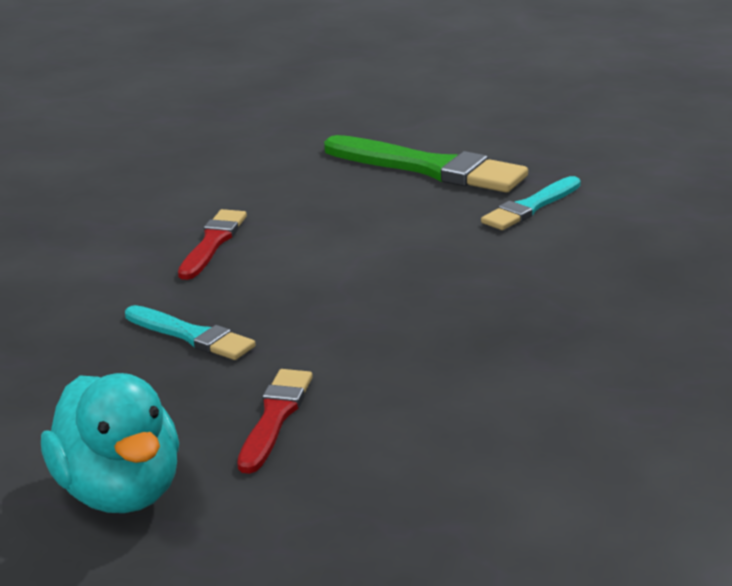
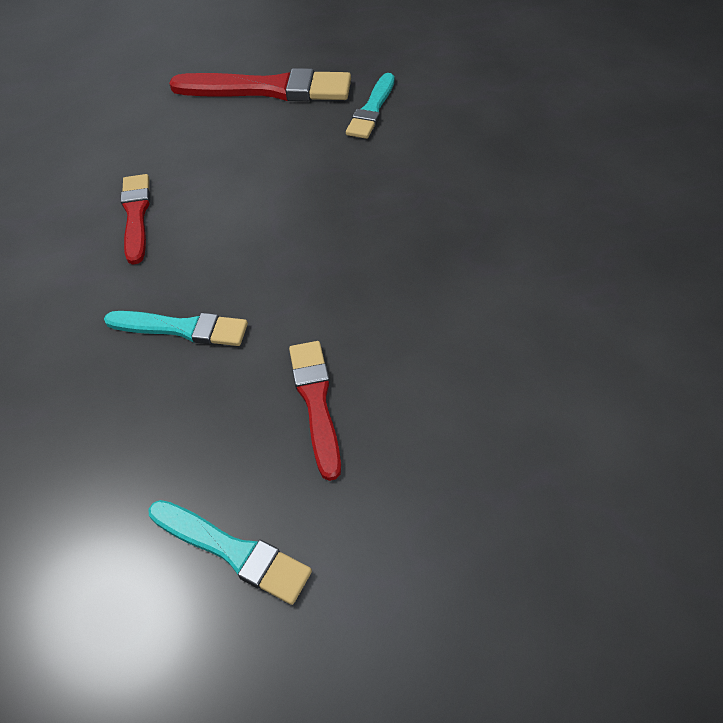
camera: 25 degrees left, 25 degrees up
(120, 492) = (232, 551): turquoise duck -> turquoise brush
(429, 168) = (268, 89): green brush -> red brush

